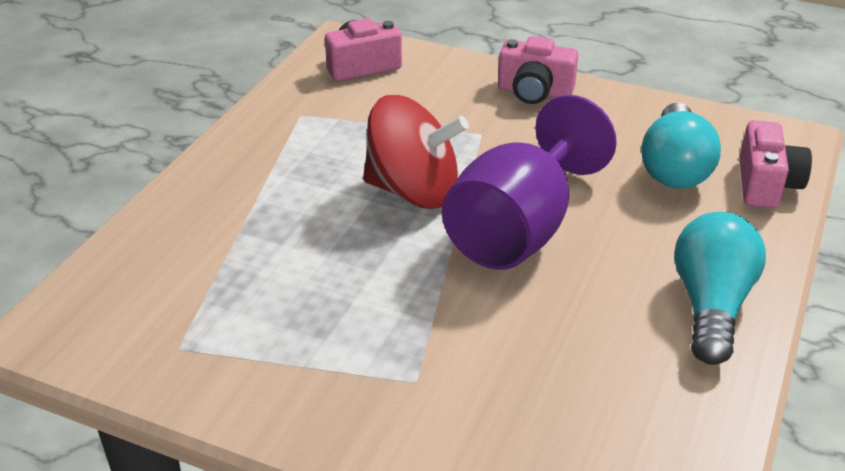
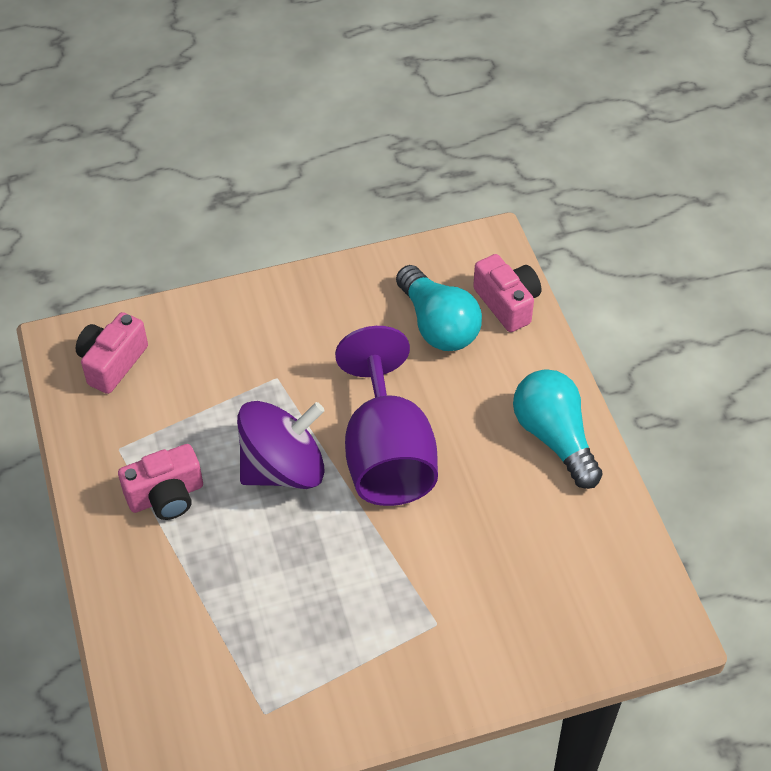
camera: 40 degrees left, 15 degrees up
(413, 191) = (283, 468): red spinning top -> purple spinning top
(534, 92) = (276, 307): pink camera -> pink camera (166, 496)

